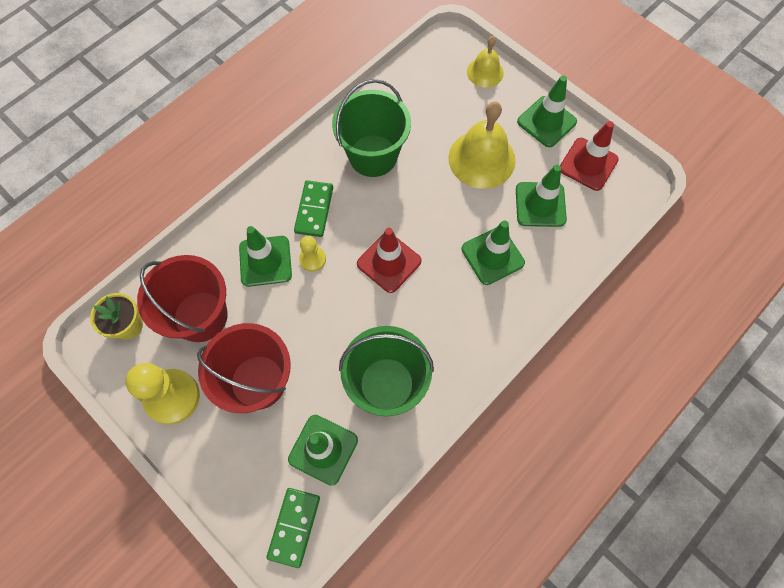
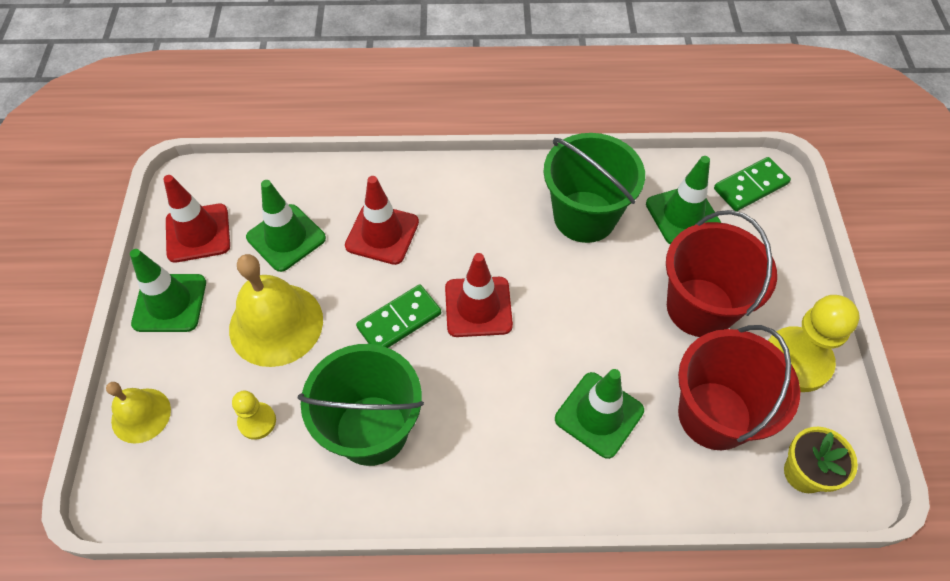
camera: 135 degrees left, 10 degrees down
(312, 259) = (548, 374): yellow pawn -> yellow pawn (257, 421)
(314, 210) = (497, 425): green domino -> green domino (399, 321)
(492, 256) = (382, 234): green traffic cone -> red traffic cone

